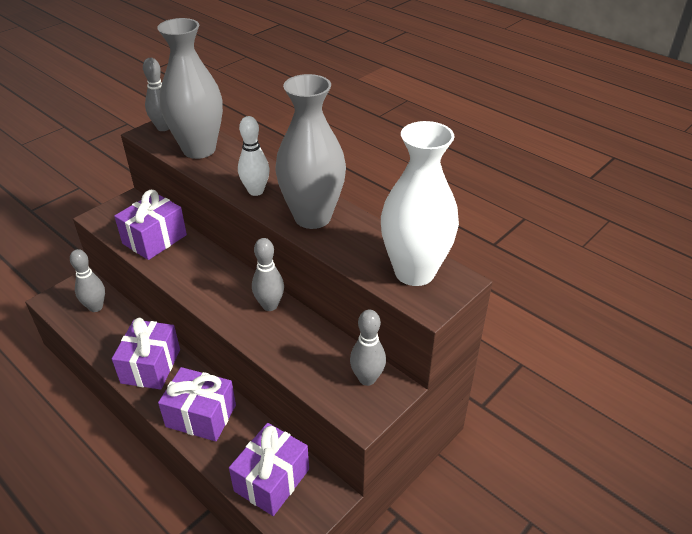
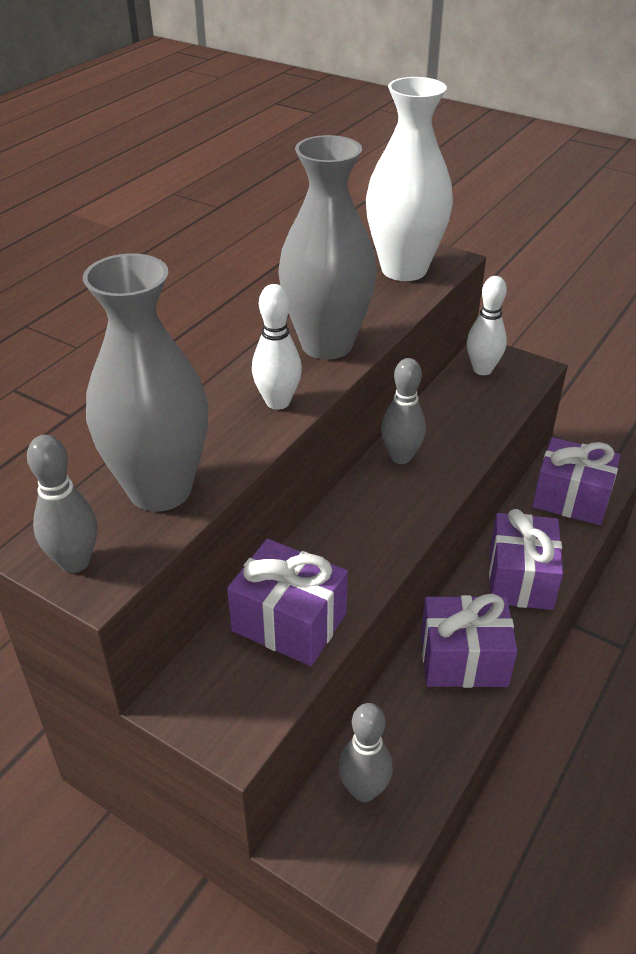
camera: 100 degrees left, 0 degrees up
(367, 378) = (482, 369): grey bowling pin -> white bowling pin

